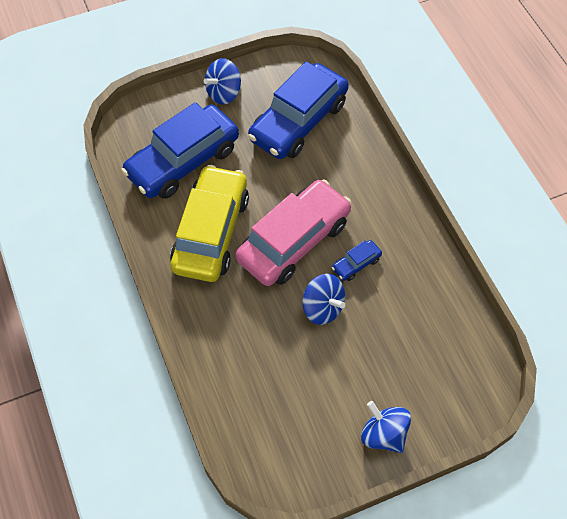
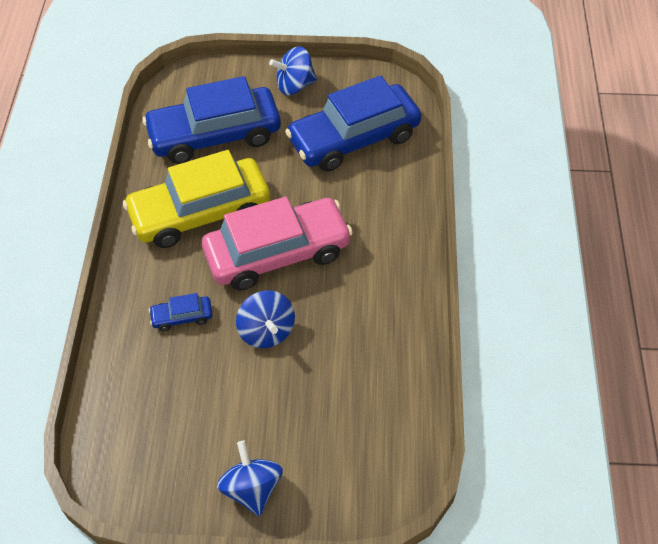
camera: 25 degrees right, 5 degrees down
(211, 232) = (200, 212): yellow car -> yellow car turned 150 degrees counterclockwise
(356, 264) = (328, 301): blue car -> blue car (182, 317)

